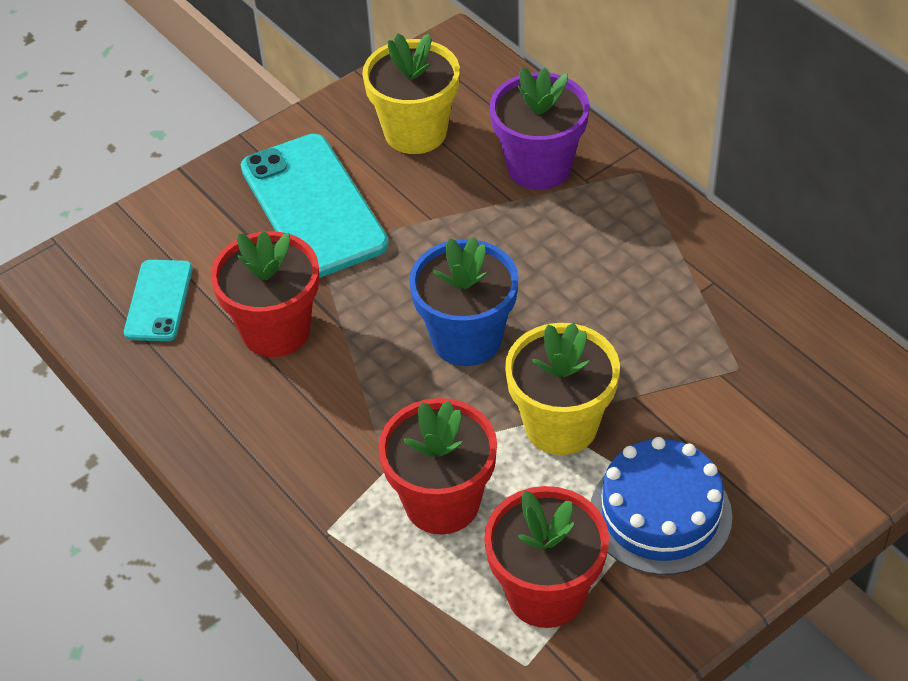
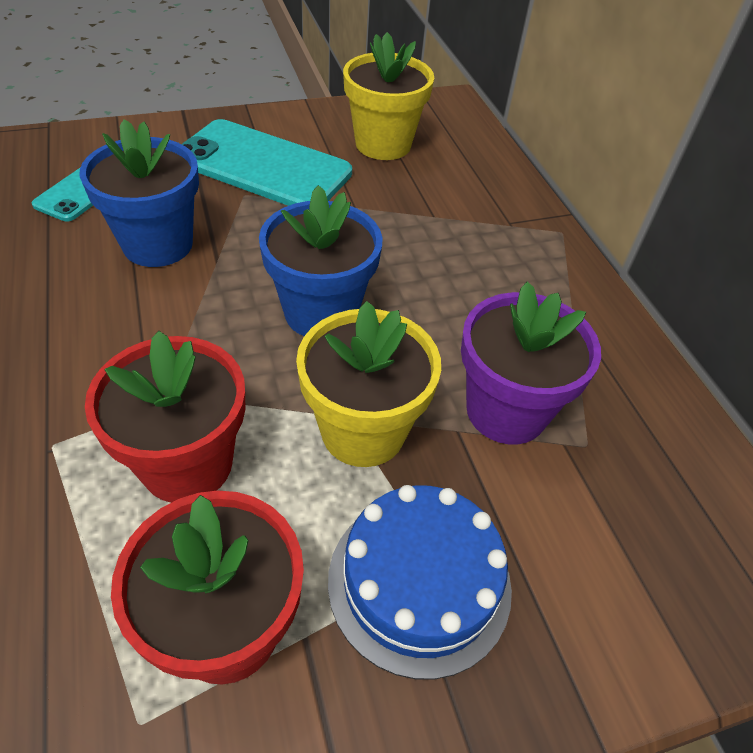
camera: 15 degrees right, 0 degrees up
(275, 330) = (158, 244): red flower pot -> blue flower pot
(313, 206) = (263, 166): turquoise phone -> turquoise phone turned 60 degrees counterclockwise
(539, 167) = (473, 200): purple flower pot -> purple flower pot (506, 411)

